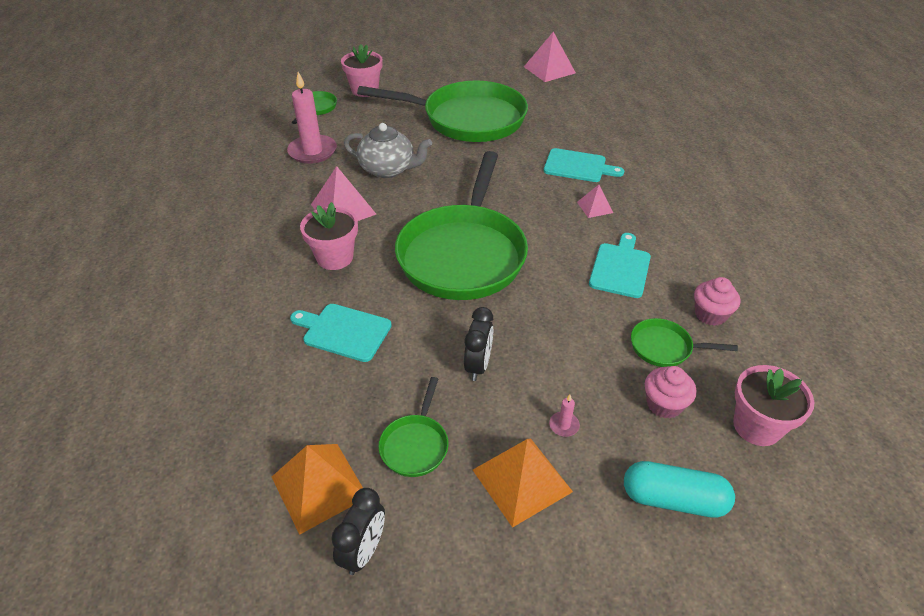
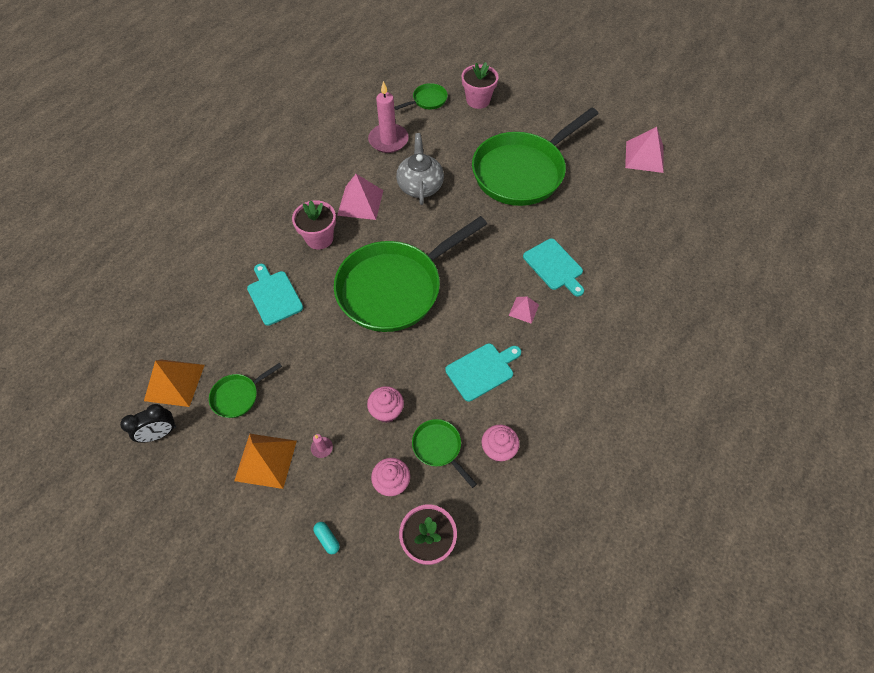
camera: 40 degrees right, 15 degrees up
(388, 169) = (420, 186): grey teapot -> grey teapot turned 150 degrees counterclockwise
(467, 119) = (522, 172): green pan -> green pan turned 90 degrees clockwise
(478, 365) = (319, 373): black clock -> none
(583, 351) = (387, 411): none -> pink cupcake
(673, 499) = (327, 539): turquoise capsule -> turquoise capsule, size x0.47

